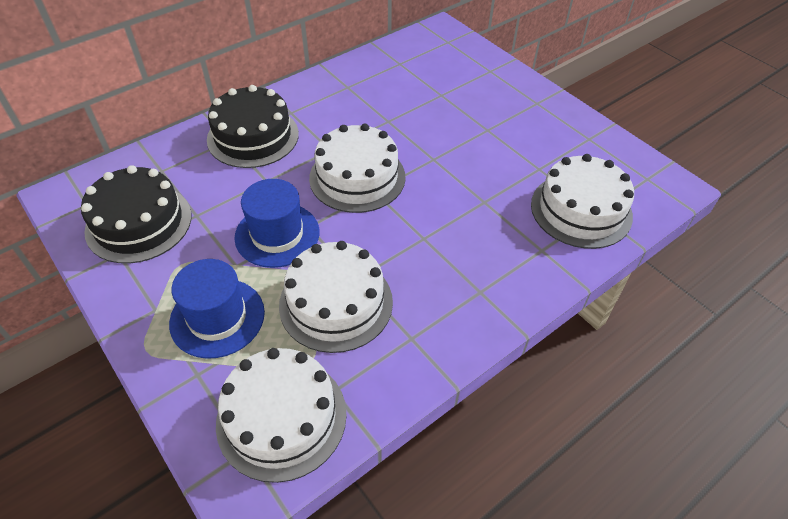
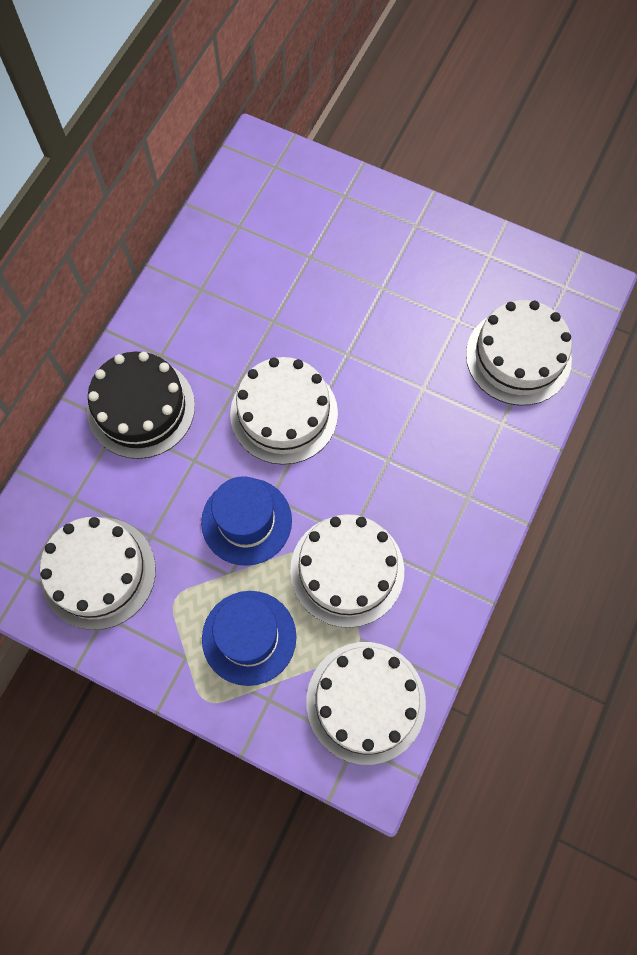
camera: 25 degrees left, 20 degrees up
(139, 223) = (98, 572): black cake -> white cake

